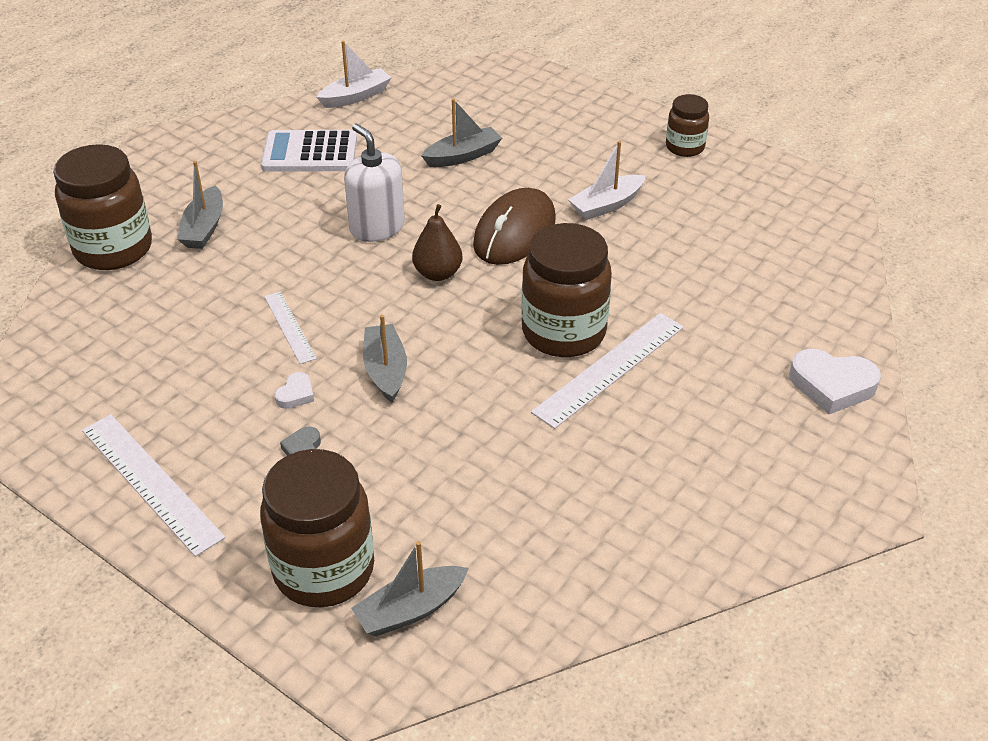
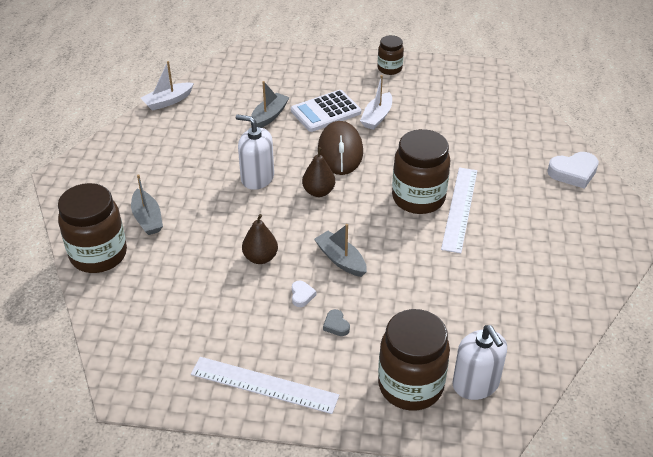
camera: 30 degrees left, 0 degrees up
(289, 327) = (260, 258): white ruler -> brown pear
(310, 153) = (171, 147): white calculator -> white calculator (325, 112)
(356, 96) = (168, 101): white boat -> white boat turned 150 degrees counterclockwise
(410, 610) = (475, 384): grey boat -> white soap dispenser

